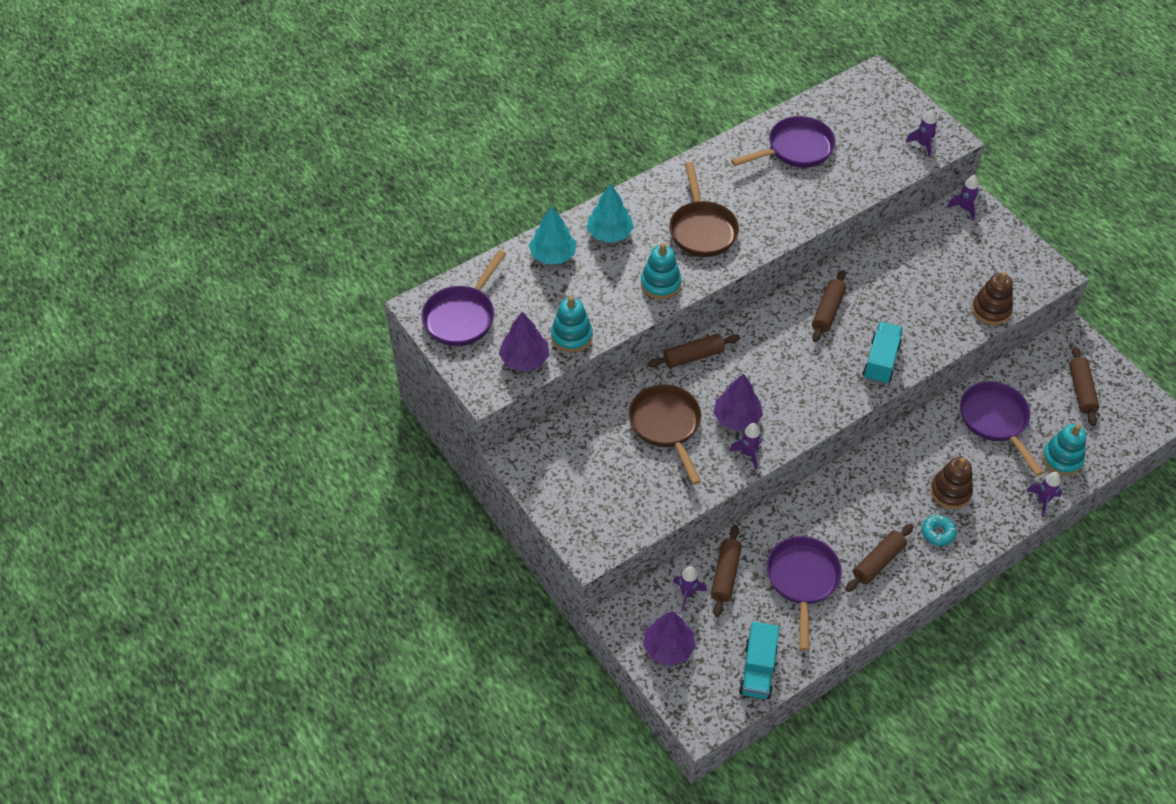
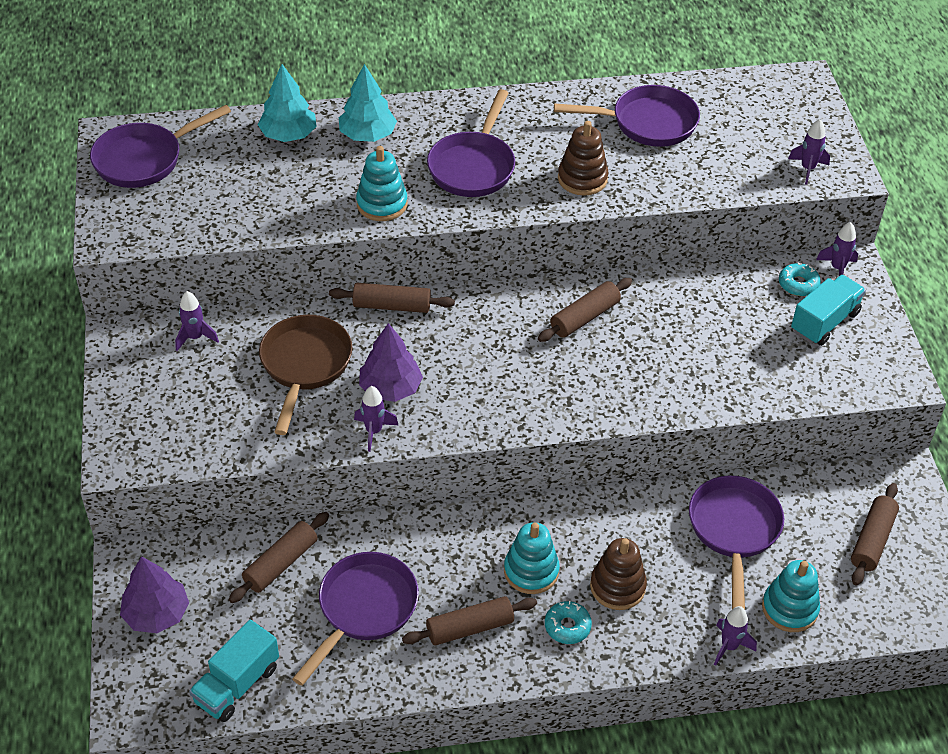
camera: 25 degrees right, 5 degrees down
(524, 359) = (173, 224): purple tree -> none
(571, 336) = (242, 220): turquoise stacking toy -> turquoise stacking toy (531, 571)
(687, 594) = (222, 565): purple rocket -> purple rocket (195, 337)
(702, 229) = (473, 166): brown pan -> purple pan
(881, 362) = (607, 394): turquoise truck -> turquoise truck (824, 322)
(947, 230) = (798, 284): none -> turquoise donut
(991, 310) = (789, 390): brown stacking toy -> brown stacking toy (582, 179)

